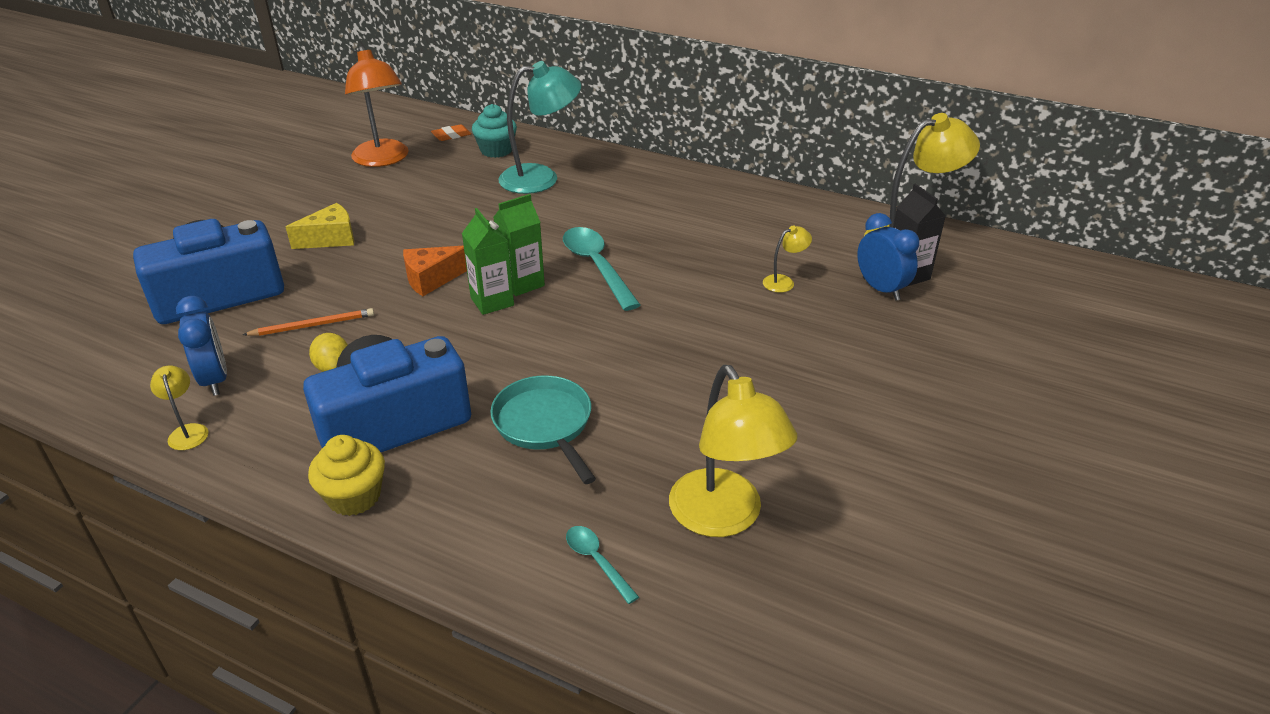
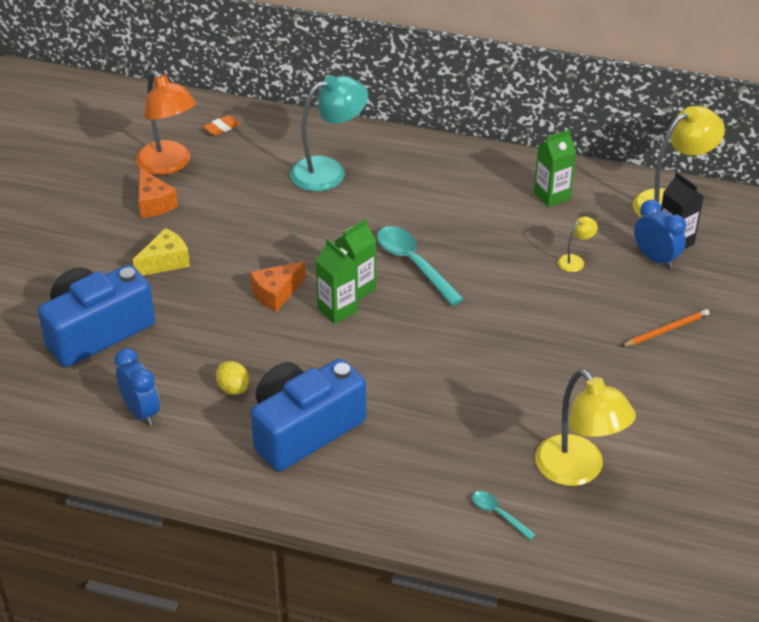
camera: 10 degrees left, 5 degrees up
(188, 431) = (145, 458): yellow lamp -> none
(313, 325) = (196, 351): orange pencil -> orange pencil (666, 330)
(349, 189) = (154, 203): none -> orange cheese
(354, 496) = (303, 492): yellow cupcake -> none
(496, 150) = (273, 142): turquoise cupcake -> none
(545, 424) = (423, 416): turquoise pan -> none
(774, 220) = (552, 196): none -> green carton

